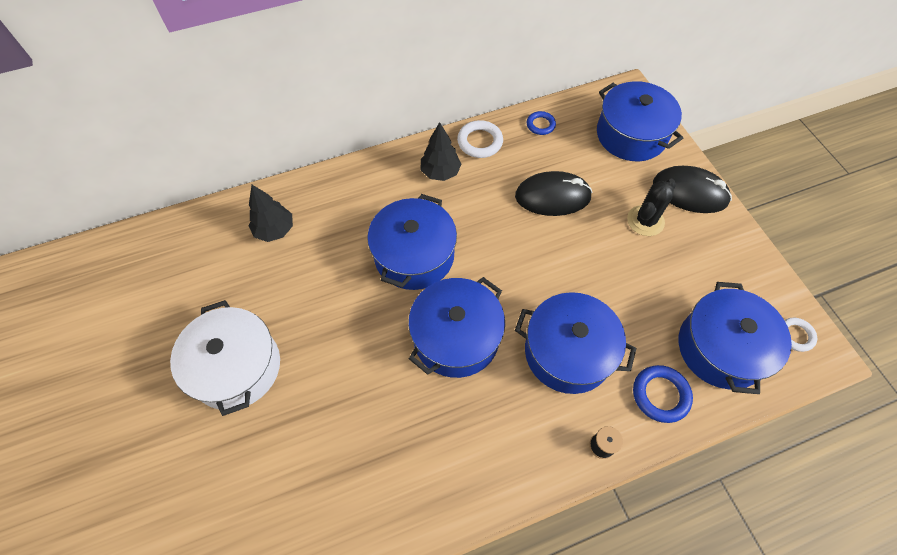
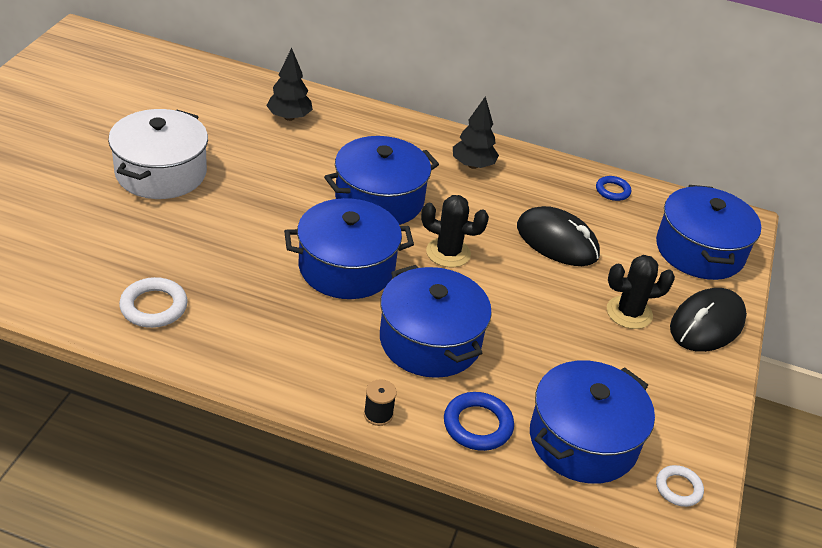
camera: 35 degrees right, 20 degrees down
(480, 142) = (536, 168): white ring -> white ring (154, 307)
(502, 265) = (448, 253): none -> black cactus
(690, 192) = (707, 324): black mouse -> black mouse turned 75 degrees clockwise

